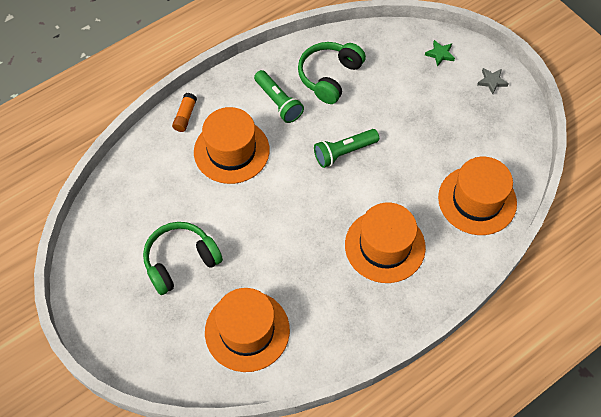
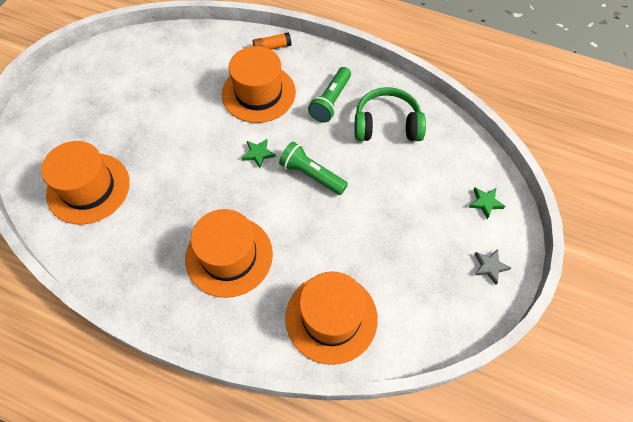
camera: 60 degrees right, 0 degrees up
(180, 261) = (132, 111): green headphones -> none
(298, 181) = (258, 154): none -> green star

